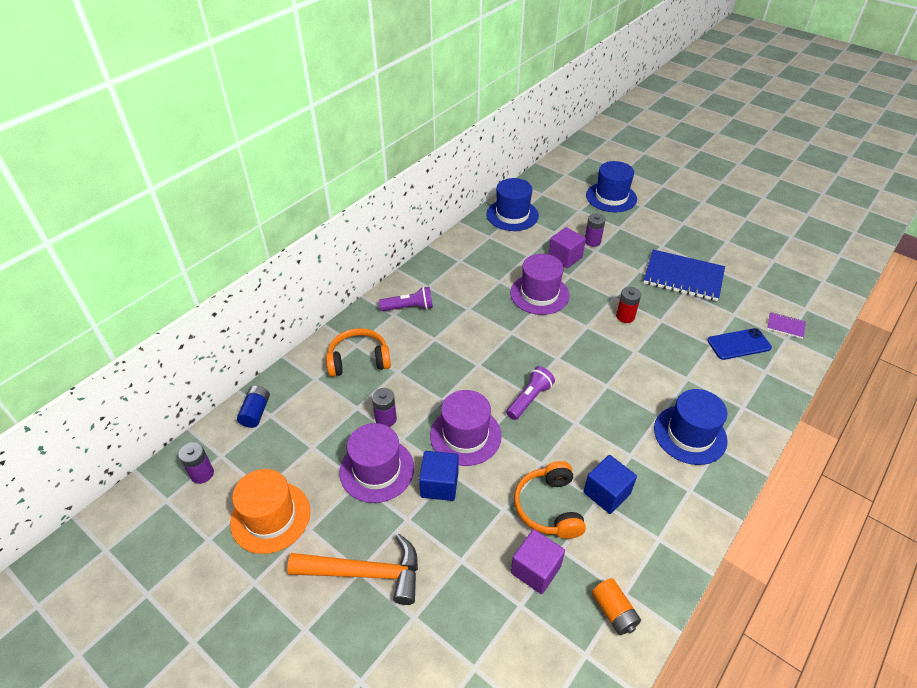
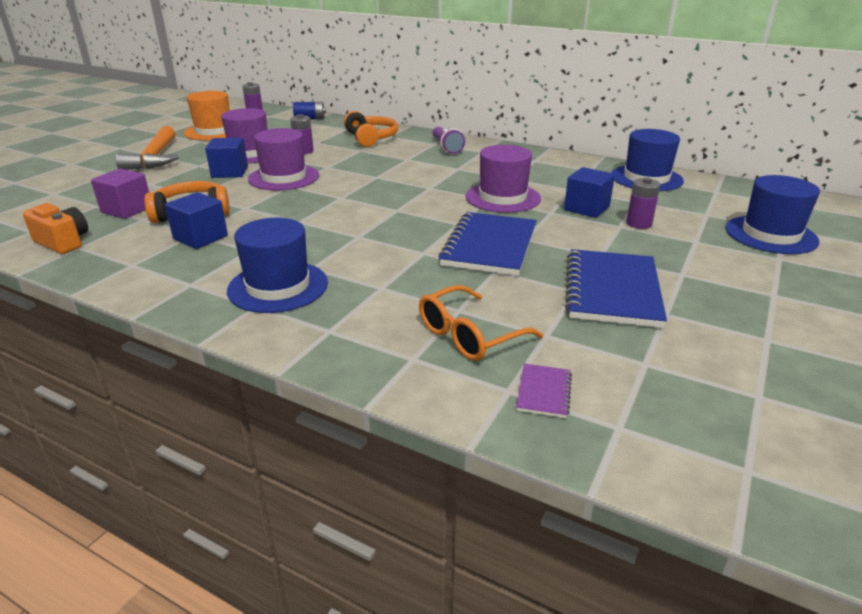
camera: 80 degrees right, 15 degrees down
(529, 399) = (331, 199): purple flashlight -> none
(565, 257) = (586, 208): purple cube -> blue cube
(613, 612) = (63, 242): orange battery -> orange camera
(625, 316) = (489, 246): red battery -> blue notebook
(739, 344) = (469, 335): blue phone -> orange glasses

